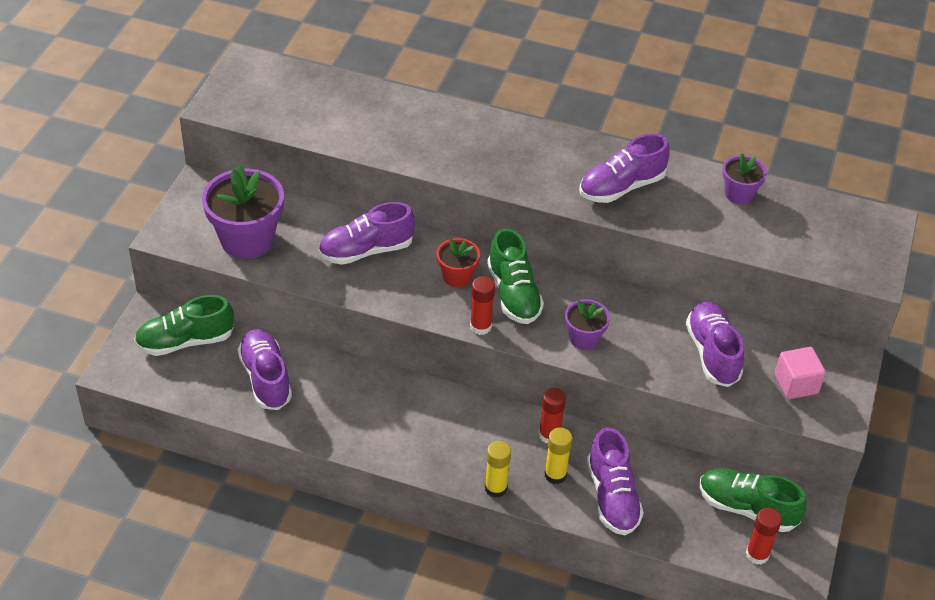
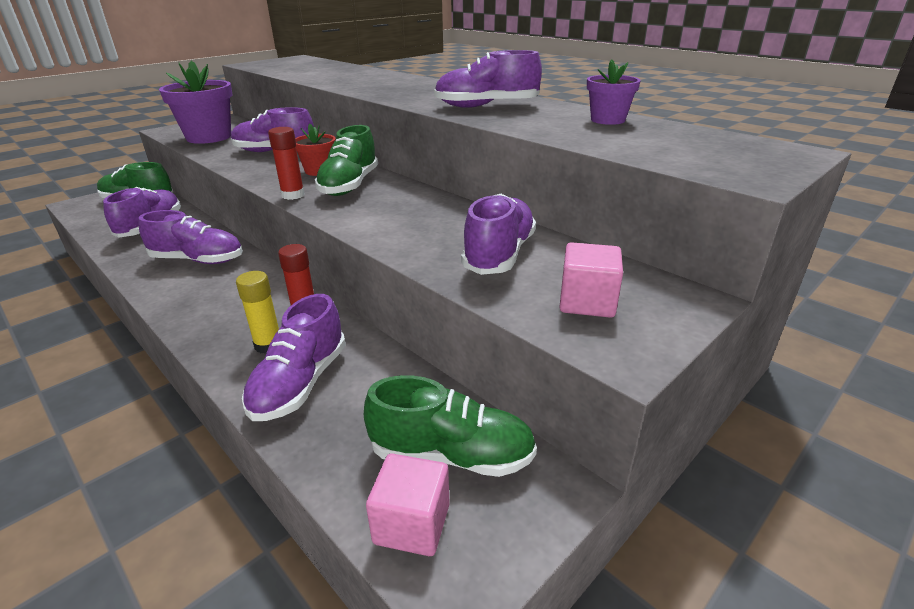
camera: 30 degrees right, 15 degrees down
(382, 408) = (198, 260): none -> purple shoe
(495, 488) = (200, 337): yellow glue stick -> none
(584, 338) = (373, 218): purple flower pot -> none
(747, 508) = (451, 455): green shoe -> green shoe turned 135 degrees clockwise
(757, 554) = (412, 523): red glue stick -> pink cube

